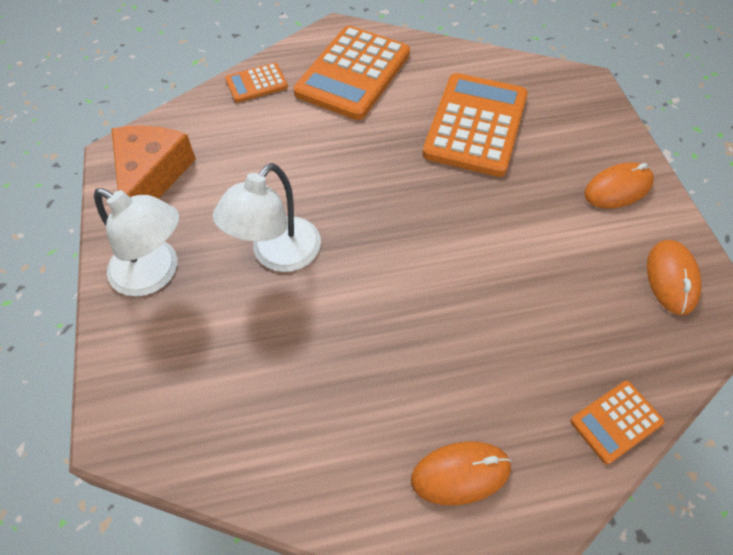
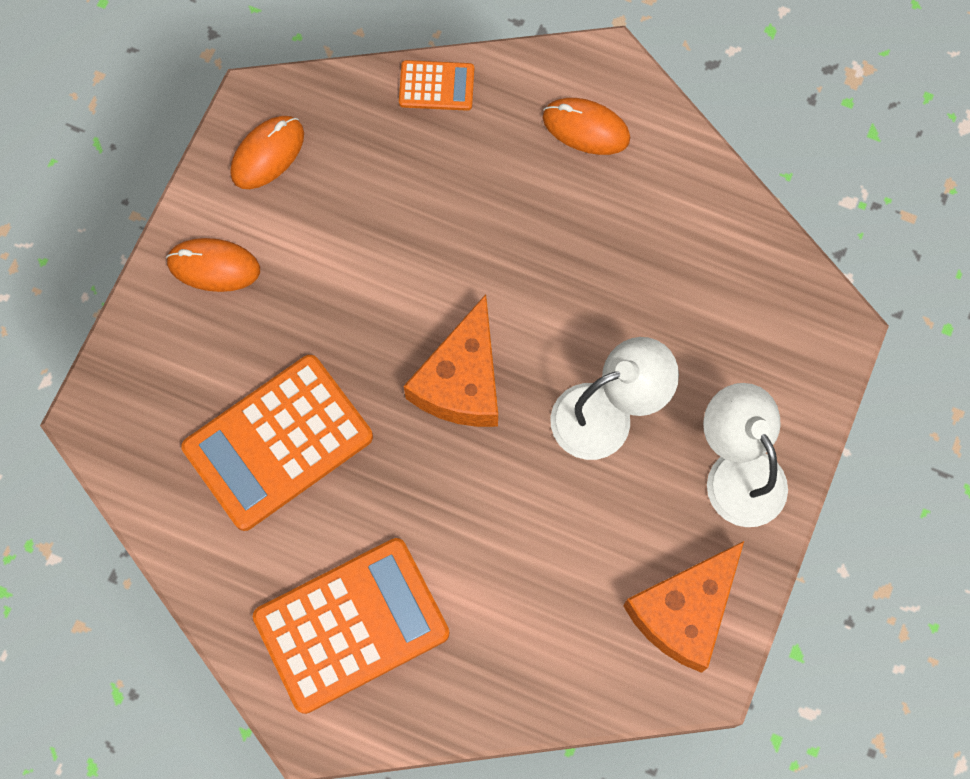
camera: 145 degrees left, 15 degrees up
(256, 83) = (481, 690): orange calculator -> none
(395, 218) = (462, 381): none -> orange cheese

